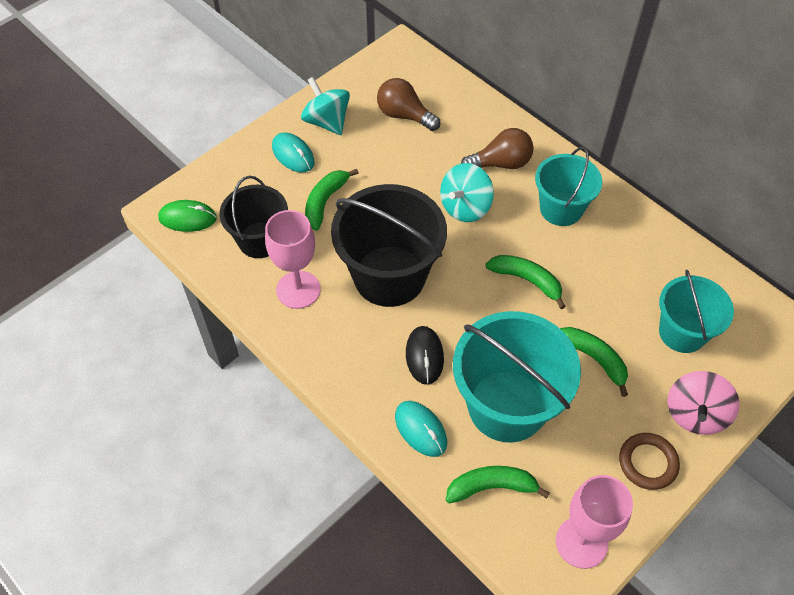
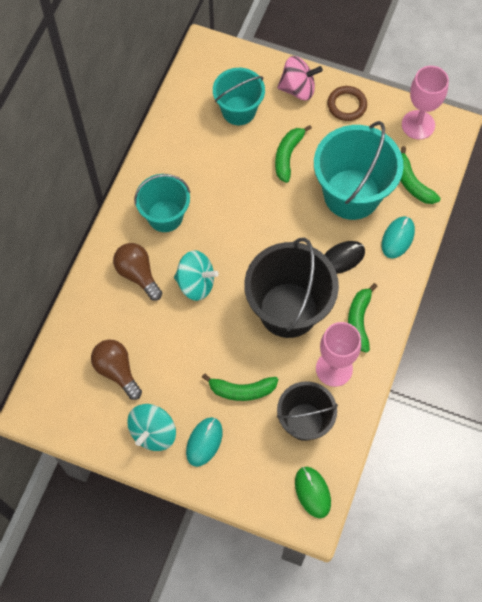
camera: 115 degrees left, 10 degrees up
(404, 115) = (117, 371): brown light bulb -> brown light bulb turned 135 degrees clockwise
(527, 280) = (244, 216): green banana -> green banana (359, 321)

